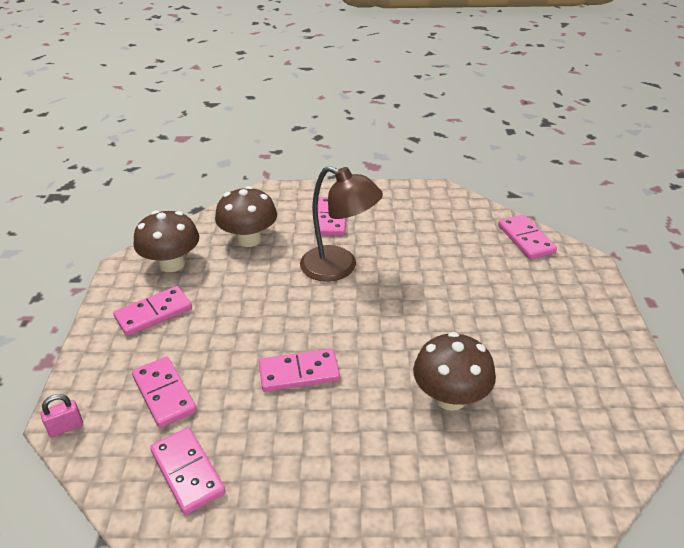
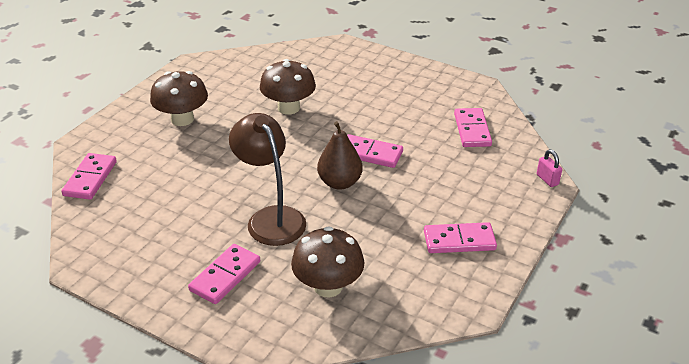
camera: 150 degrees left, 0 degrees up
(66, 427) = (547, 179): pink padlock -> pink padlock turned 60 degrees clockwise
(164, 394) = (472, 175): pink domino -> none
(172, 264) = (422, 289): brown mushroom -> brown mushroom (182, 119)
(305, 324) = (340, 183): none -> brown pear

